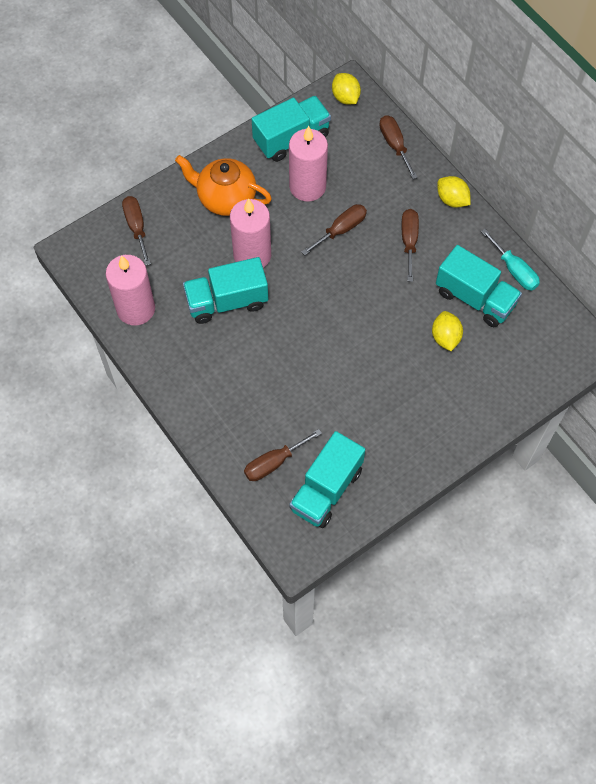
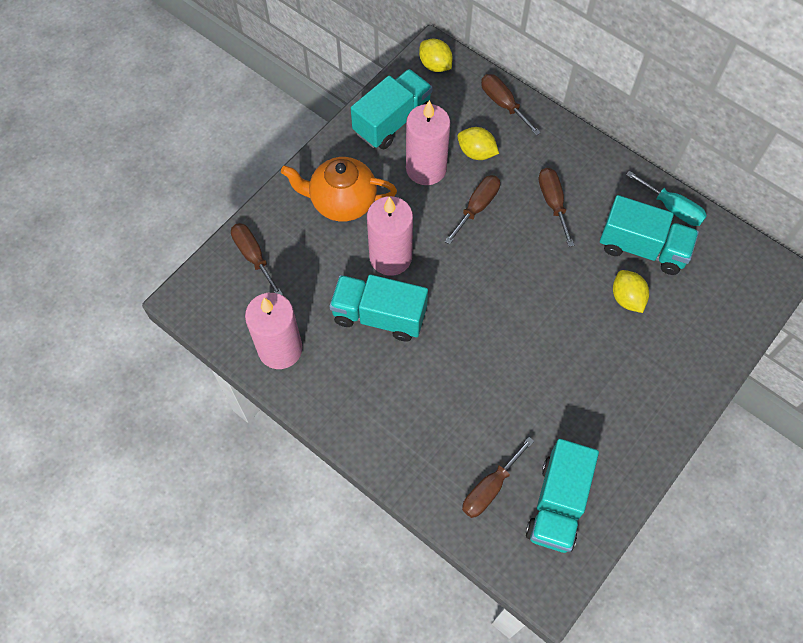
camera: 15 degrees left, 0 degrees up
(227, 301) = (379, 316): turquoise truck -> turquoise truck turned 45 degrees clockwise
(452, 200) = (582, 148): yellow lemon -> yellow lemon (476, 152)

